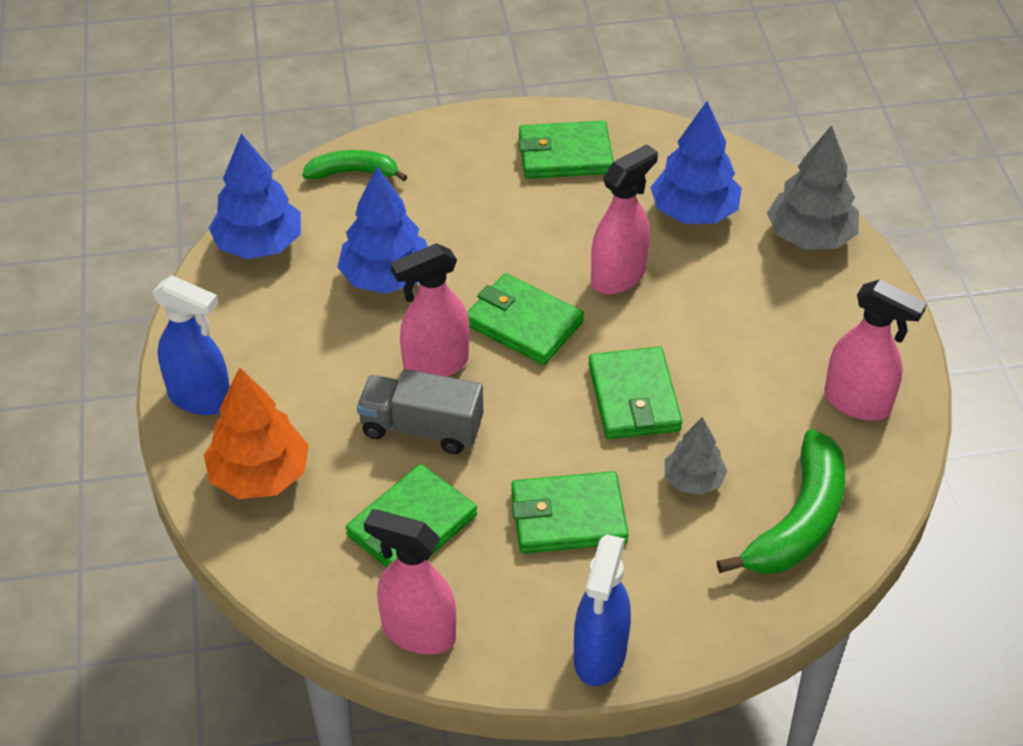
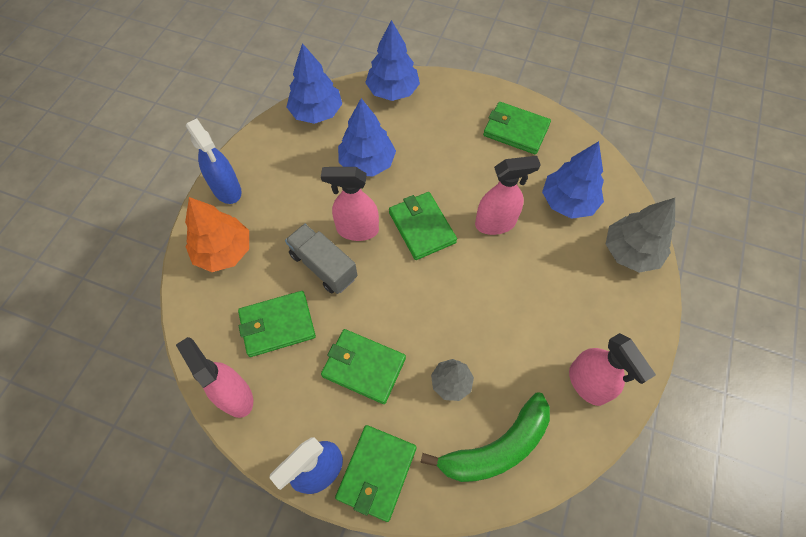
camera: 30 degrees right, 15 degrees up
(353, 172) = (393, 91): green banana -> blue tree
(634, 397) = (452, 308): green wallet -> green wallet (377, 473)

